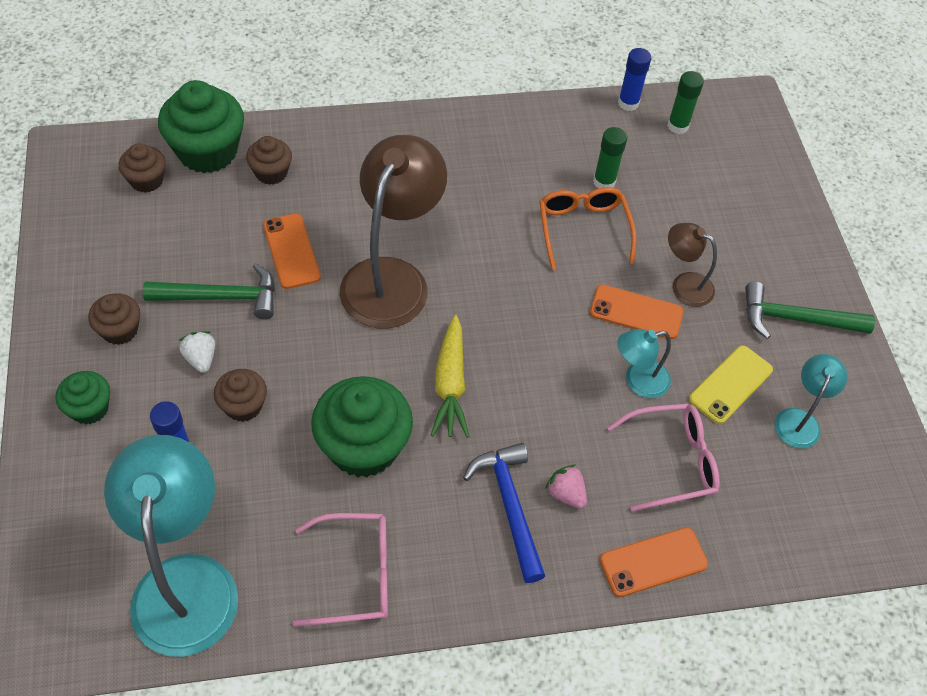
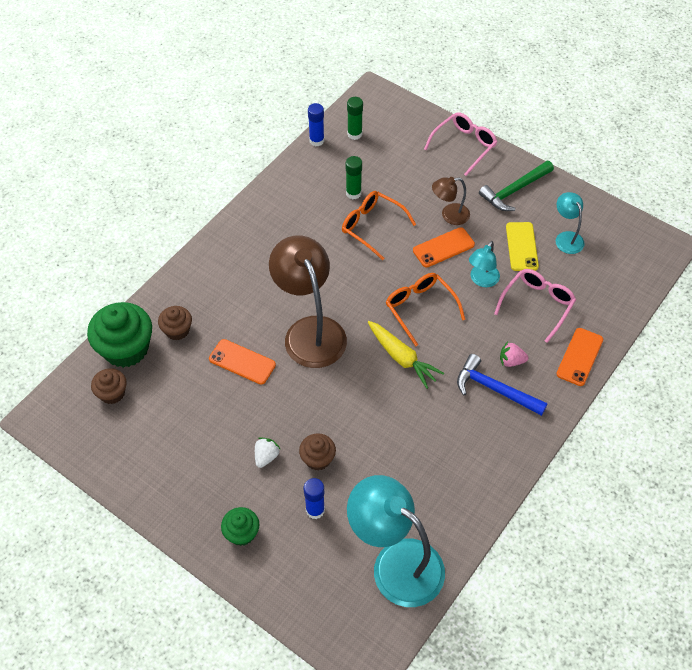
camera: 40 degrees left, 0 degrees up
(120, 330) = (205, 481): brown cupcake -> none
(201, 358) = (266, 456): white strawberry -> white strawberry turned 90 degrees clockwise
(221, 297) = (236, 417): green hammer -> none
(354, 575) = (466, 484): pink glasses -> pink glasses (463, 146)
(363, 447) = (398, 424): green cupcake -> none
(532, 353) = (420, 309): none -> orange glasses

